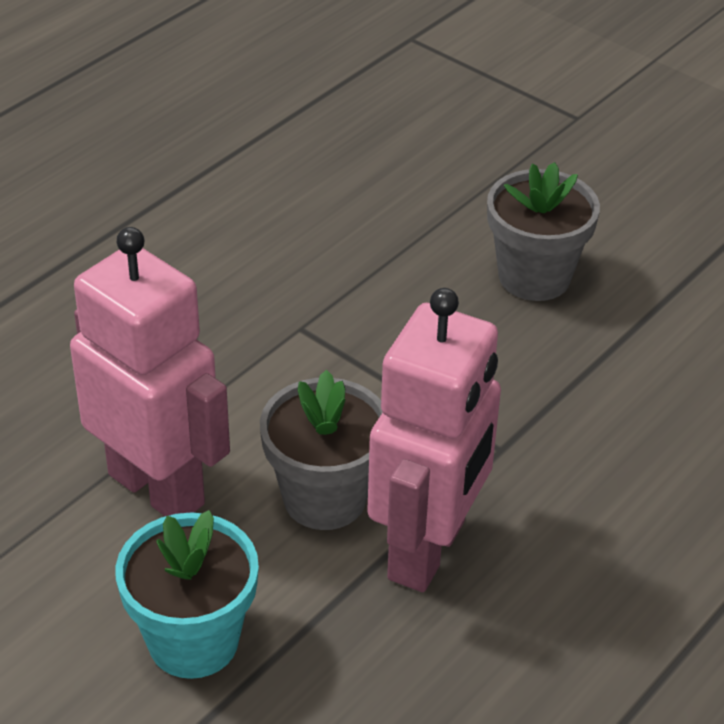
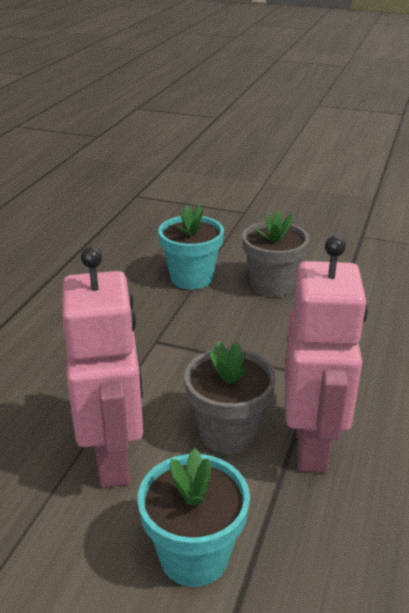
camera: 20 degrees left, 10 degrees down
(157, 488) = (114, 459): pink robot -> pink robot turned 60 degrees clockwise
(413, 230) = (191, 278): none -> turquoise flower pot

